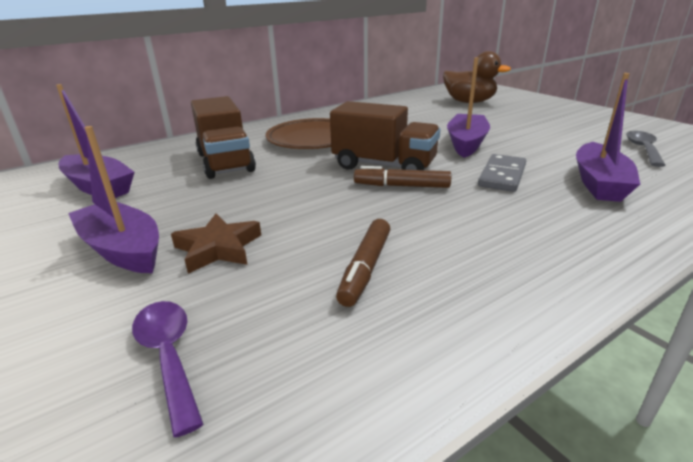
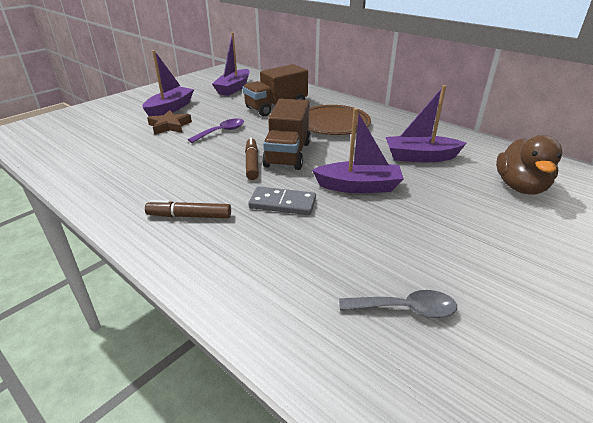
camera: 75 degrees right, 5 degrees up
(168, 356) = (95, 133): purple spoon -> purple spoon (221, 132)
(365, 268) = (146, 161): brown marker -> brown marker (189, 216)
(599, 183) = (278, 255): purple boat -> purple boat (420, 157)

